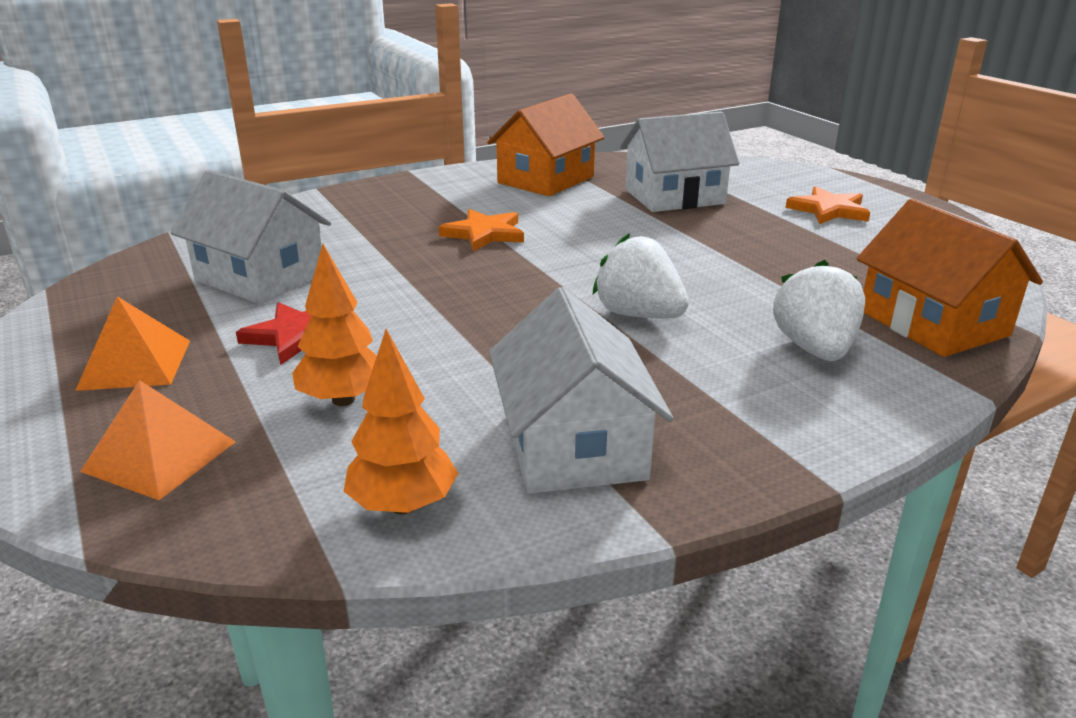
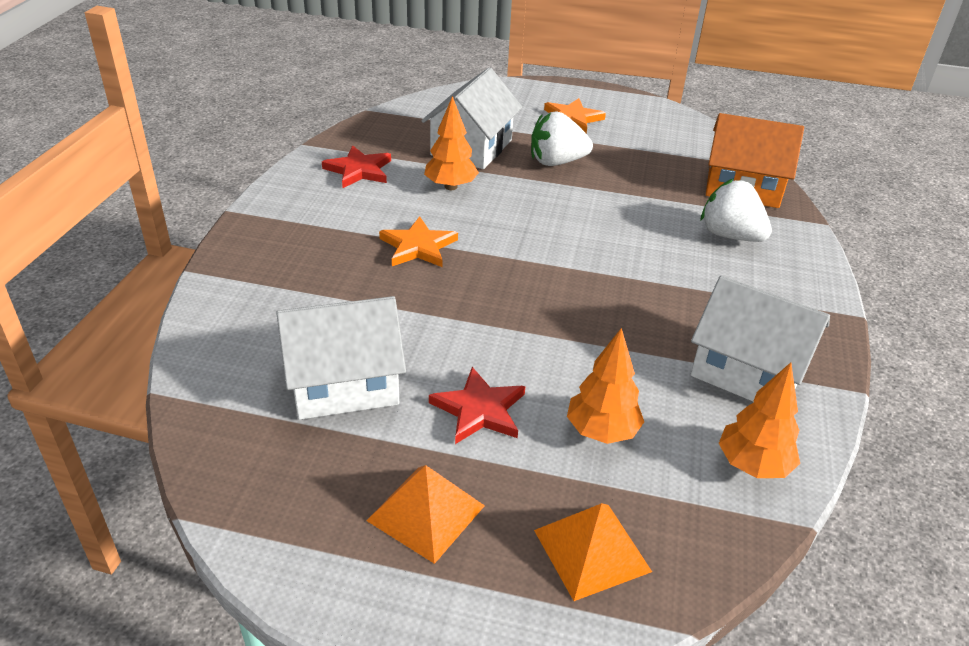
camera: 50 degrees left, 10 degrees up
(546, 180) = (359, 170): orange house -> red star
(596, 212) = (450, 187): none -> orange tree
(638, 315) = (623, 262): white strawberry -> white strawberry (556, 162)

